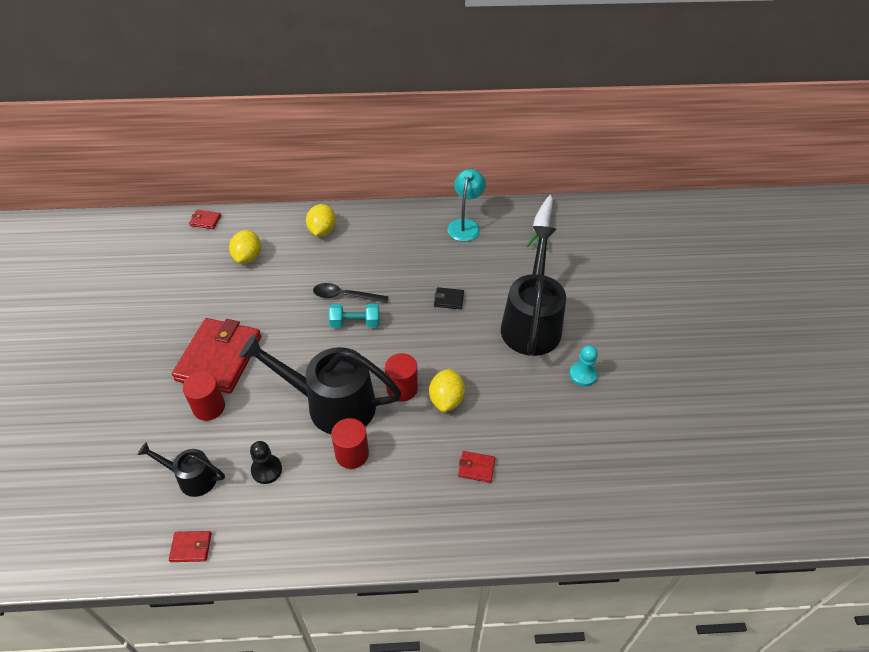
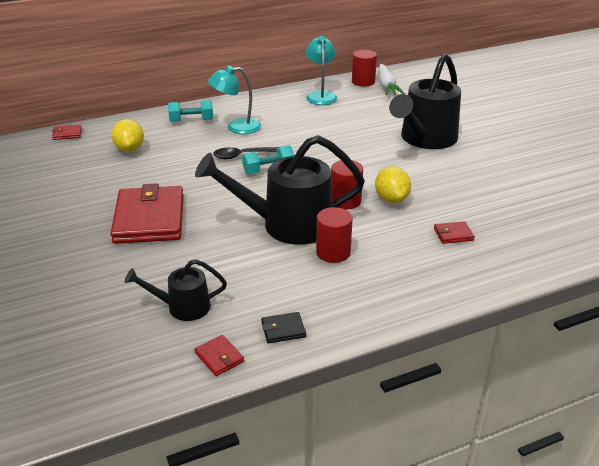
camera: 20 degrees left, 15 degrees down
(191, 547) = (219, 357): red wallet -> red wallet turned 75 degrees clockwise
(209, 407) = (163, 254): red cylinder -> red cylinder (363, 82)
(266, 470) = (257, 283): black pawn -> none
(322, 231) = (191, 120): yellow lemon -> turquoise dumbbell
(358, 252) = (236, 127): none -> turquoise lamp
(449, 299) = (342, 140): black wallet -> black wallet (283, 330)
(531, 322) = (425, 139): black watering can -> black watering can turned 135 degrees counterclockwise
(582, 375) = (493, 160): turquoise pawn -> none

